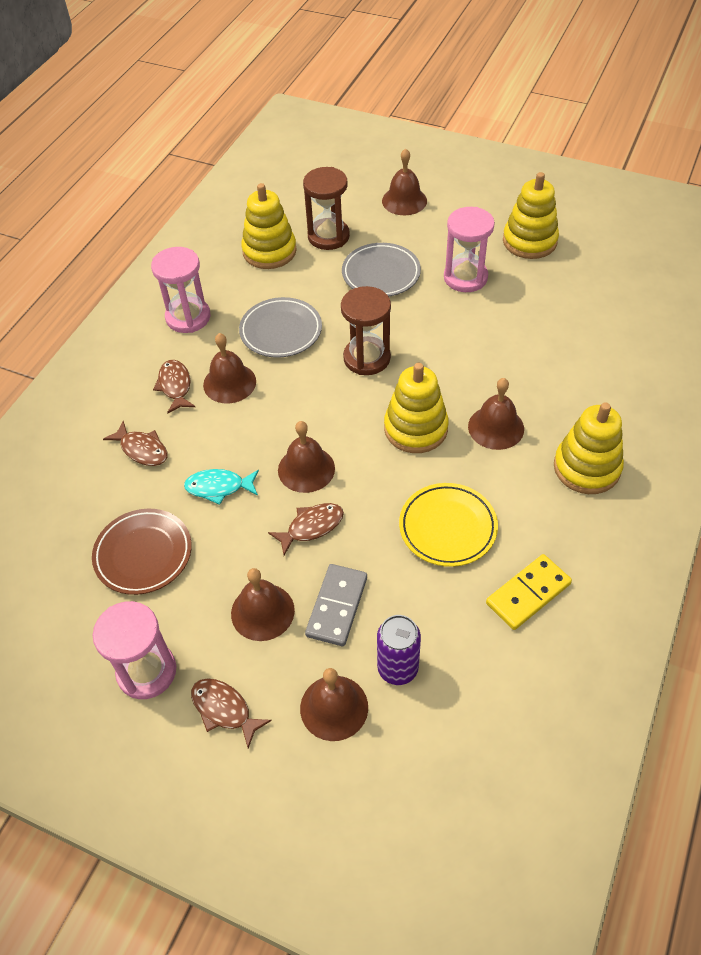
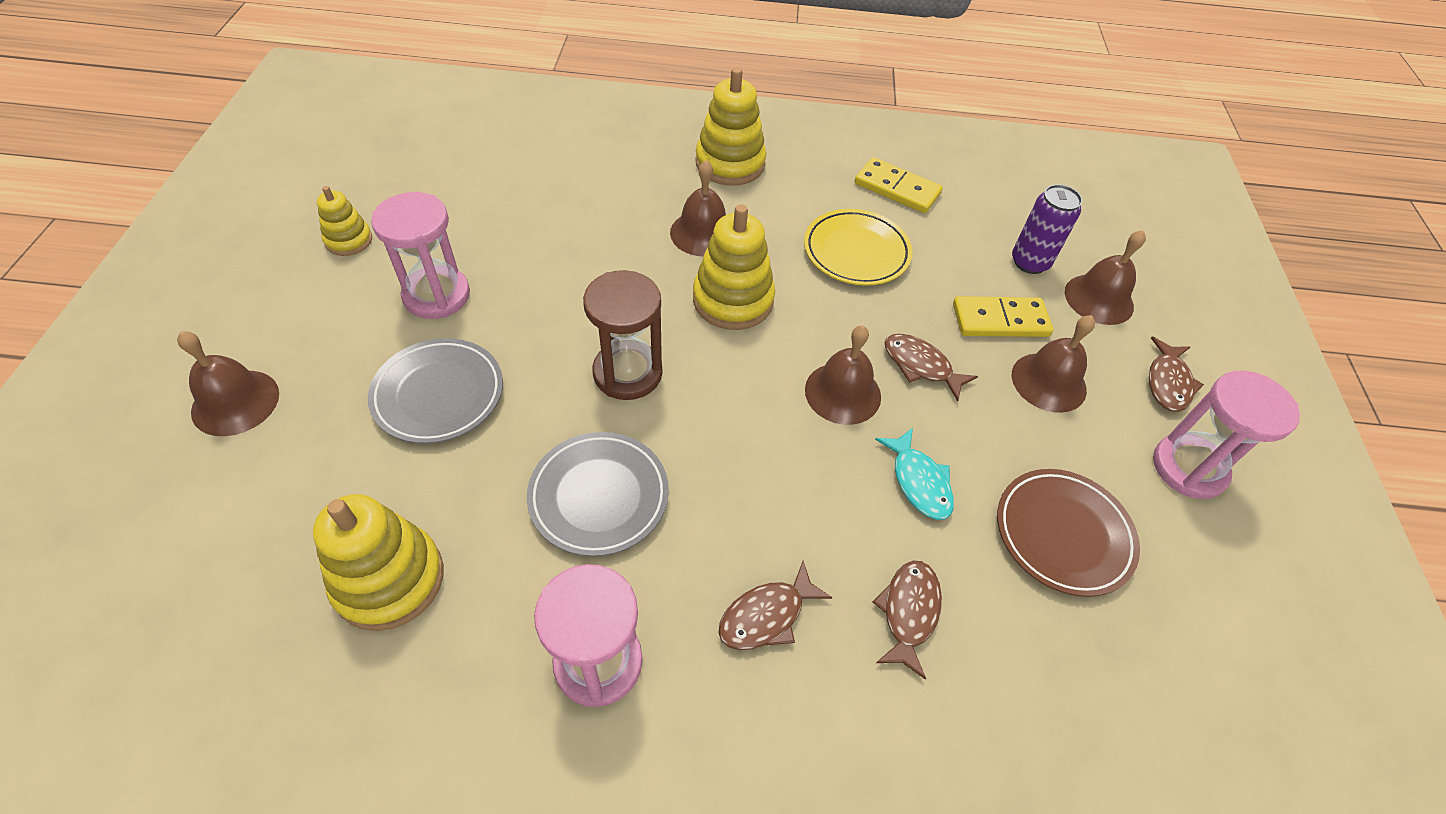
camera: 115 degrees left, 0 degrees up
(229, 383) = (731, 534): brown bell -> none
(328, 236) = (340, 492): brown hourglass -> none
(336, 606) = (1000, 320): grey domino -> yellow domino
(529, 241) = (349, 240): yellow stacking toy -> yellow stacking toy, size x0.57

